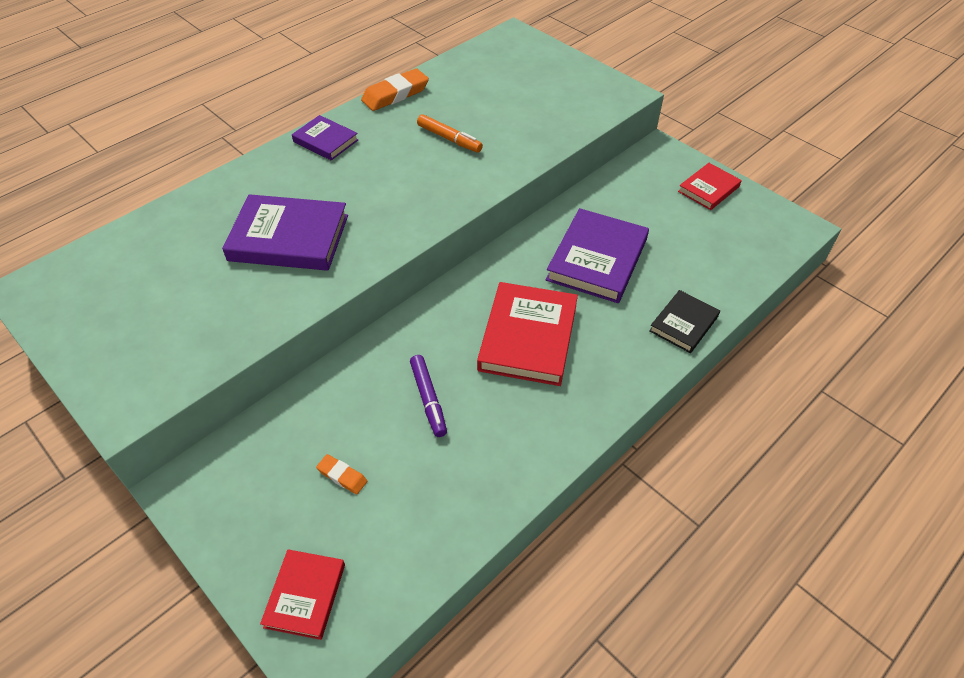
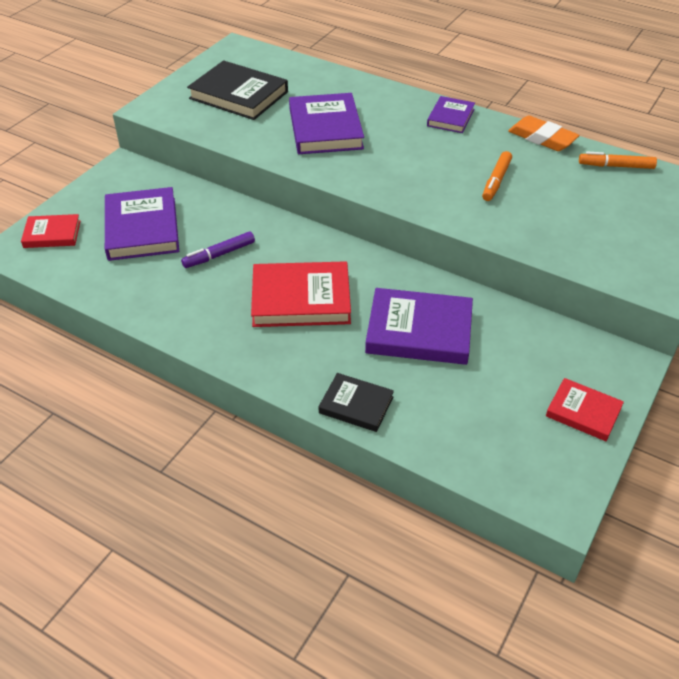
camera: 75 degrees right, 5 degrees down
(159, 305) = (238, 95): none -> black book
(342, 476) = (142, 228): orange eraser -> purple book
(459, 67) = (616, 166): none -> orange marker

